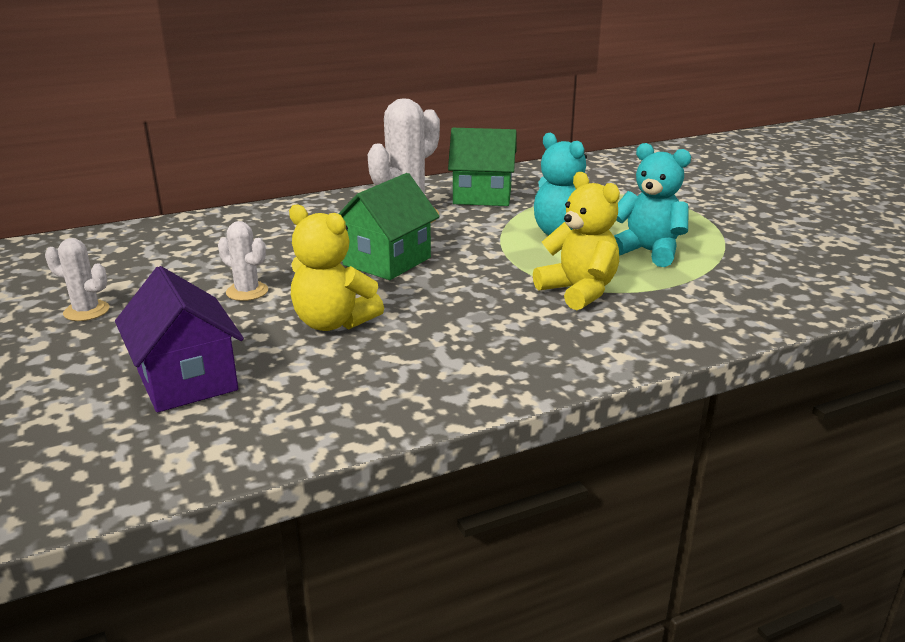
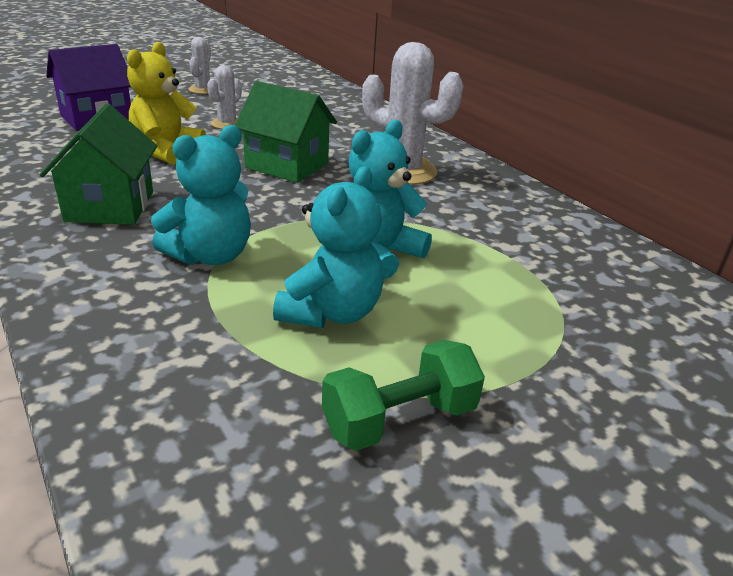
camera: 80 degrees right, 5 degrees up
(482, 196) = (484, 208): green house -> green house (110, 206)
(578, 291) = (210, 256): yellow teddy bear -> turquoise teddy bear
(744, 240) = (399, 419): none -> green dumbbell

